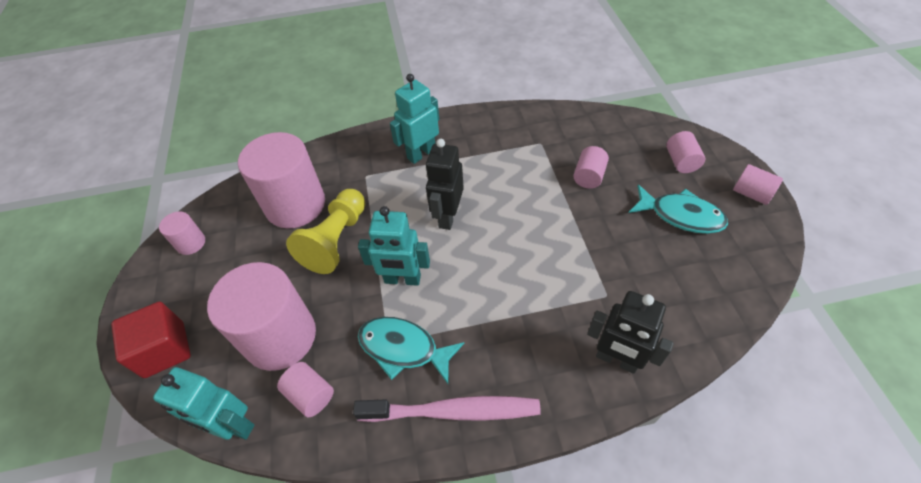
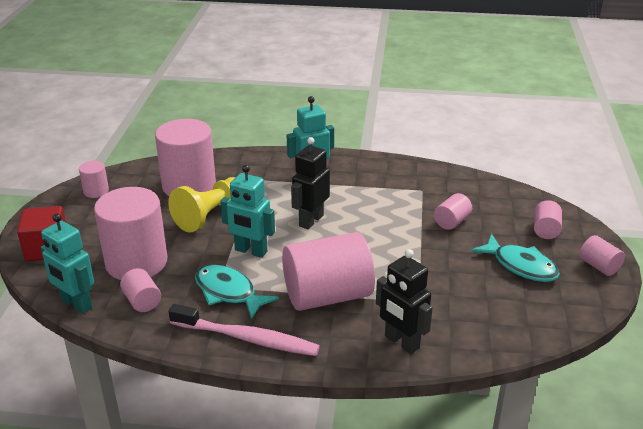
camera: 15 degrees right, 20 degrees down
(511, 318) = (327, 296): none -> pink cylinder

